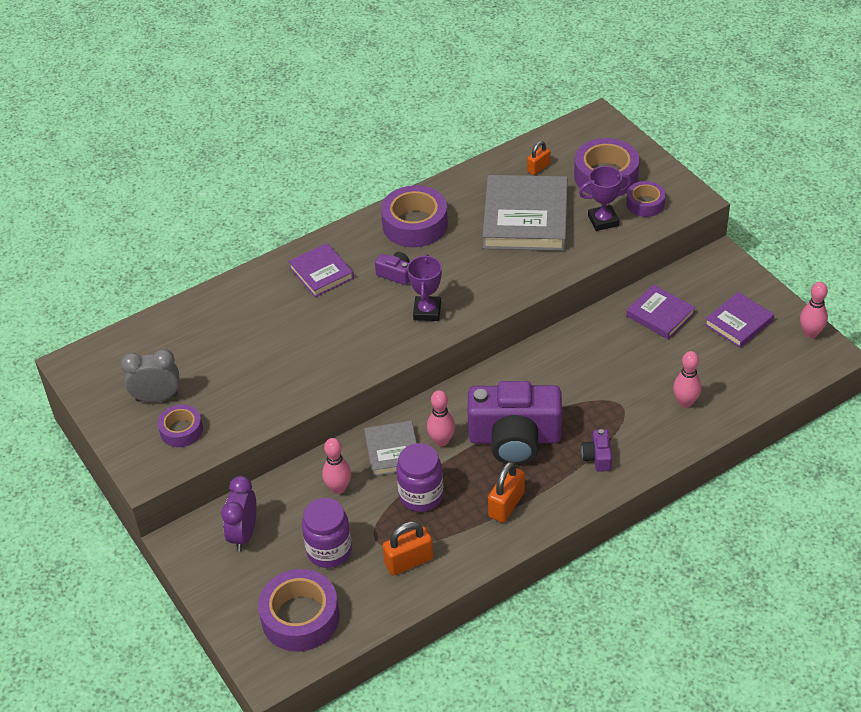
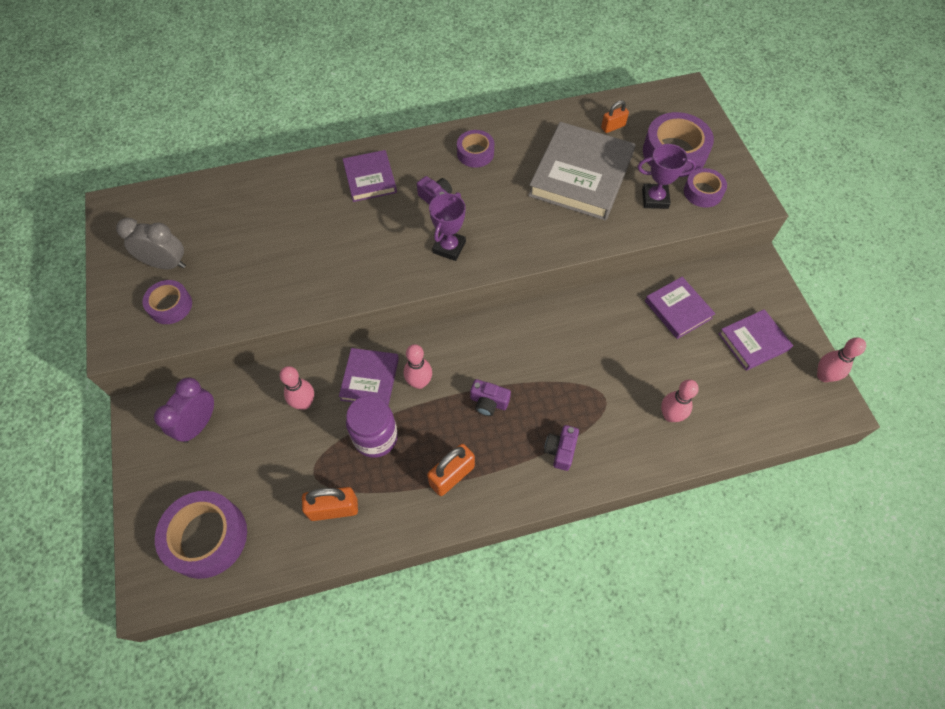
camera: 15 degrees right, 15 degrees up
(329, 551) = (266, 470): purple jar -> none
(393, 451) = (370, 379): grey book -> purple book
(415, 224) = (475, 153): purple tape -> purple tape, size x0.58
(514, 438) = (488, 402): purple camera -> purple camera, size x0.41

